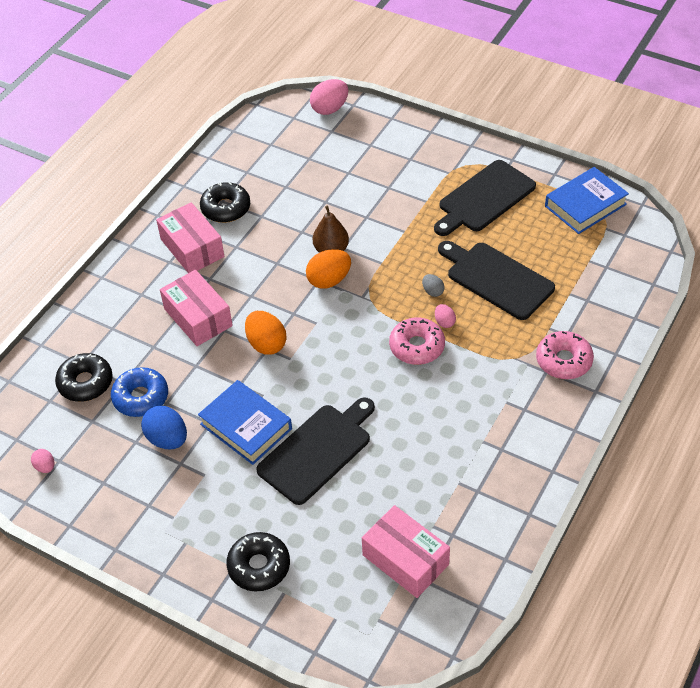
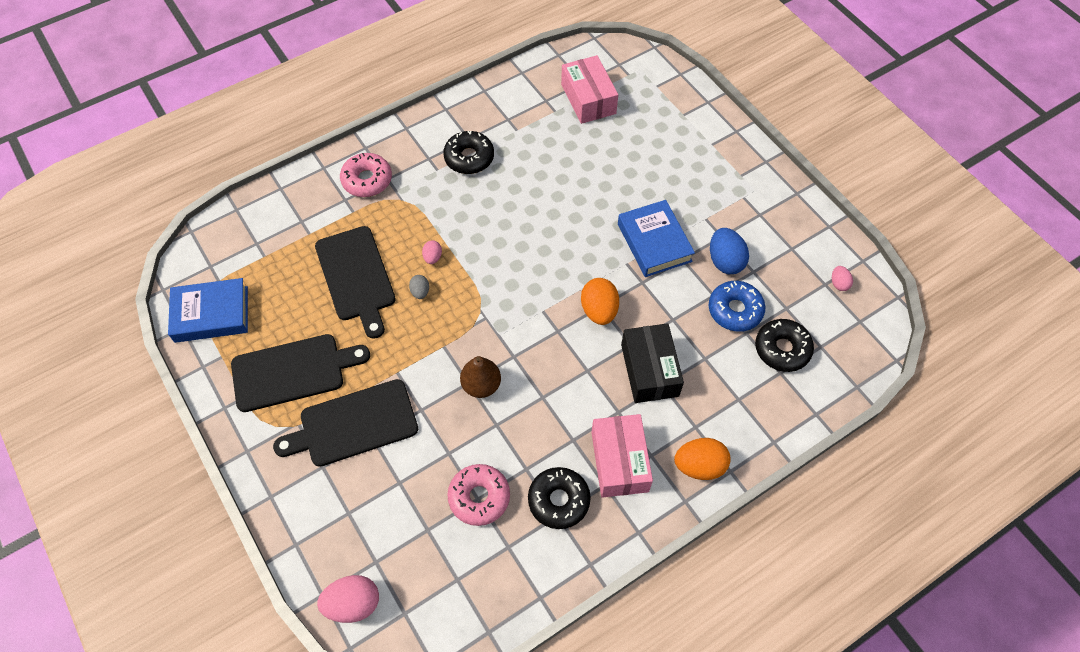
camera: 155 degrees left, 10 degrees up
(198, 317) = (649, 370): pink box -> black box
(259, 566) = (693, 137): black donut -> black donut (469, 158)
(318, 451) = (606, 197): black cutting board -> black cutting board (353, 424)
(329, 280) = (504, 350): orange egg -> orange egg (699, 466)
(417, 347) = (472, 246): pink donut -> pink donut (479, 497)

